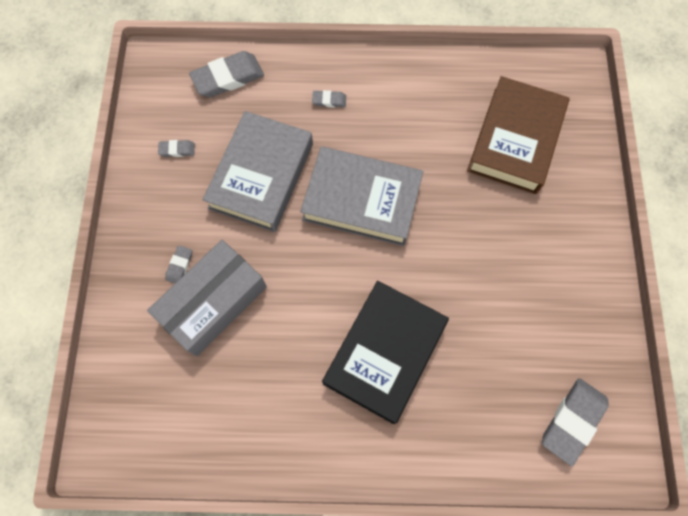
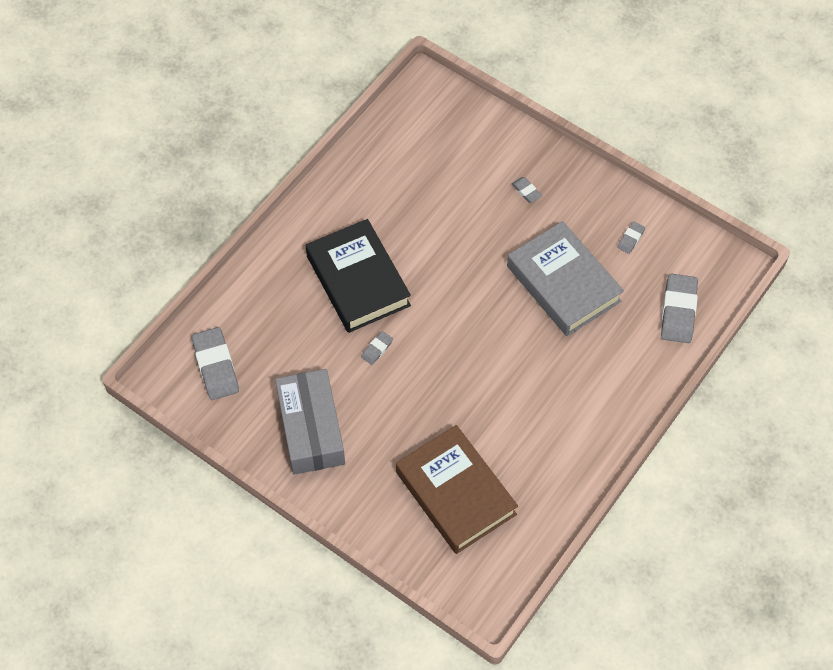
camera: 125 degrees right, 10 degrees down
(213, 303) = (480, 197): grey box -> grey box (311, 429)
(329, 100) = (600, 374): grey eraser -> grey eraser (377, 349)
(361, 200) = (488, 340): grey book -> none

